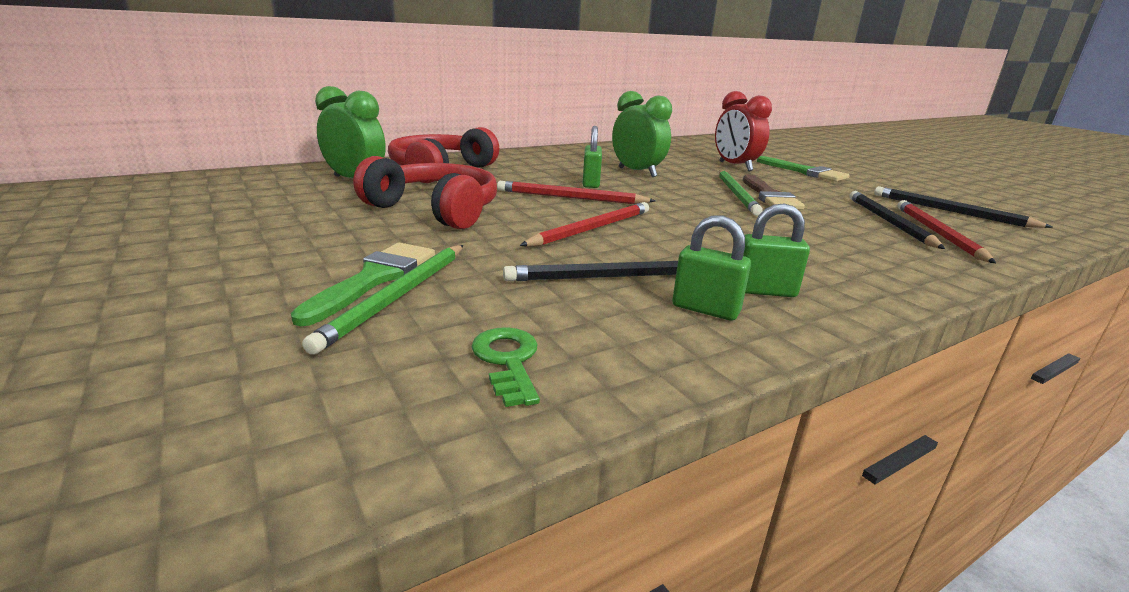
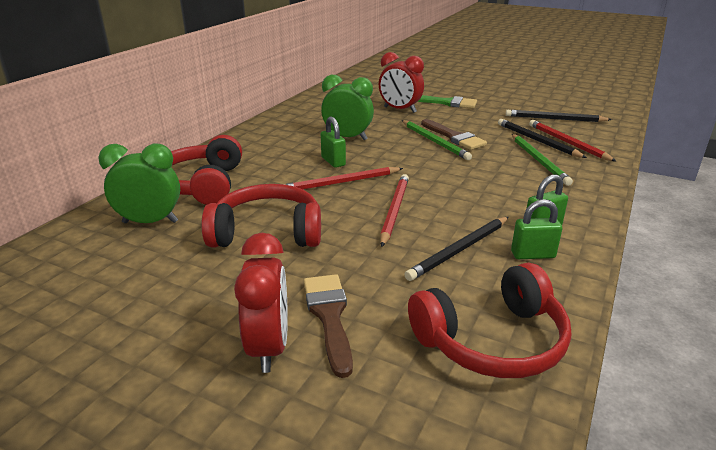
camera: 30 degrees left, 5 degrees up
(280, 279) = (269, 347): none -> red clock
(374, 278) = (329, 316): green brush -> brown brush
(398, 296) = (367, 323): green pencil -> green pencil (538, 160)
(508, 361) = (492, 340): green key -> red headphones

